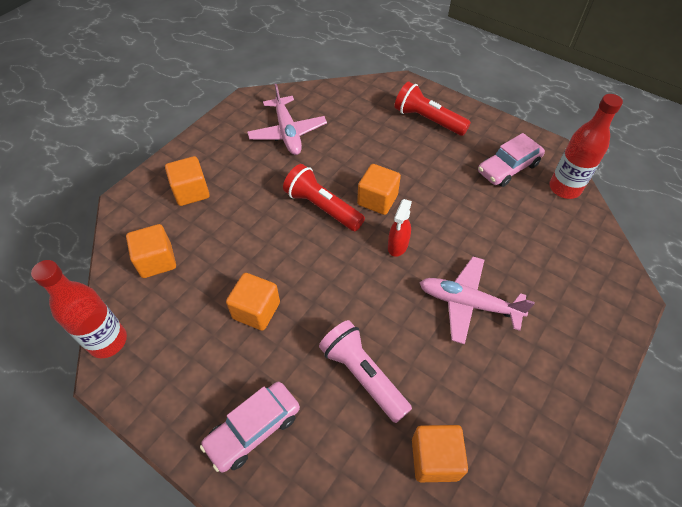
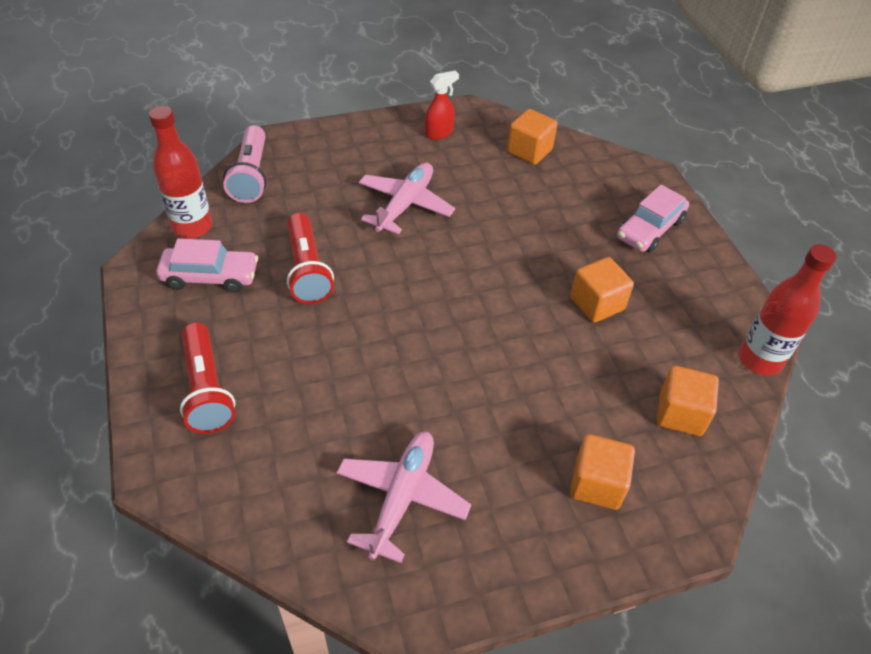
camera: 145 degrees left, 5 degrees down
(253, 429) = (650, 229): pink car -> pink car turned 135 degrees clockwise
(322, 207) = (451, 360): red flashlight -> red flashlight (307, 270)
(363, 375) = (538, 212): pink flashlight -> pink flashlight (251, 175)
(377, 200) = (384, 331): orange cube -> none
(397, 246) = (413, 277): red spray bottle -> red spray bottle (439, 133)
(468, 303) = (405, 204): pink plane -> pink plane turned 120 degrees counterclockwise

